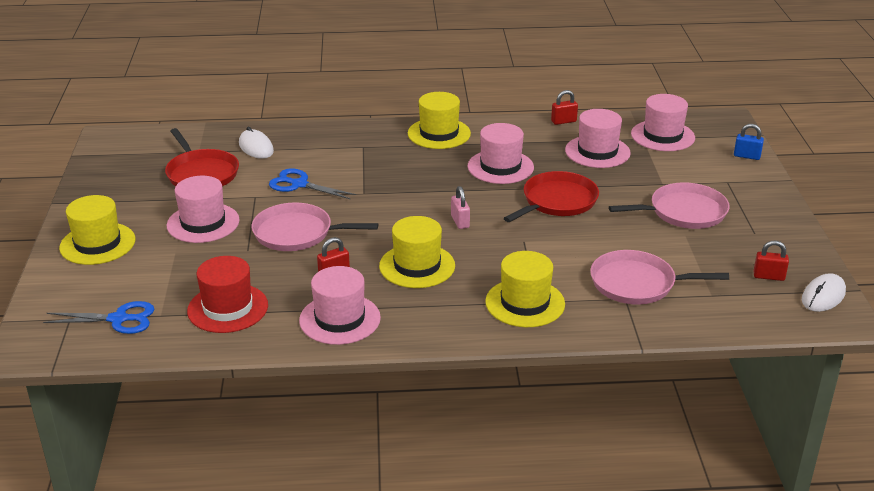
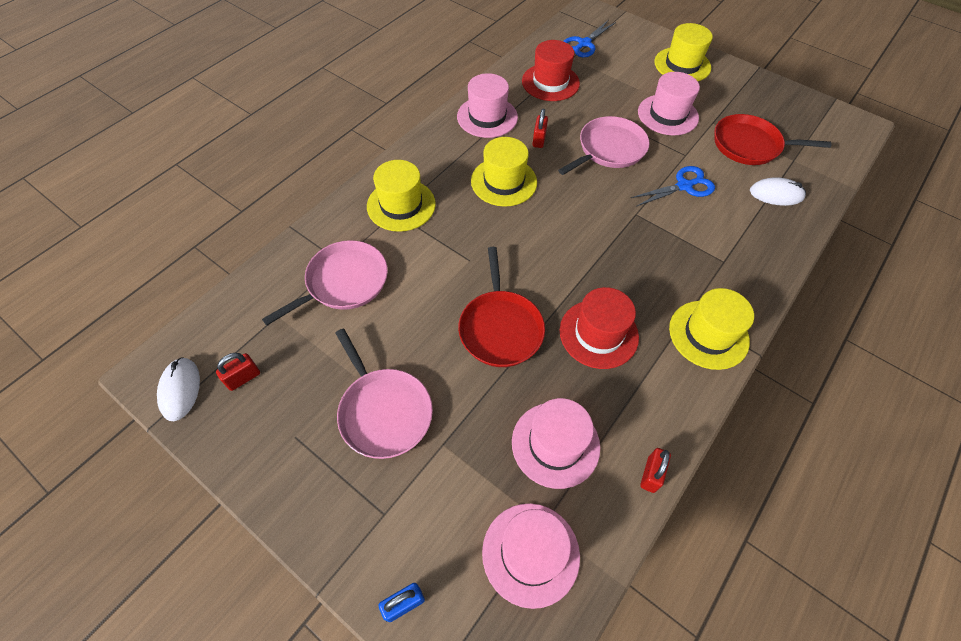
camera: 130 degrees right, 25 degrees up
(460, 222) = (535, 241): pink padlock -> none
(500, 167) = (598, 333): pink hat -> red hat
(684, 212) = (383, 411): pink pan -> pink pan turned 60 degrees counterclockwise

